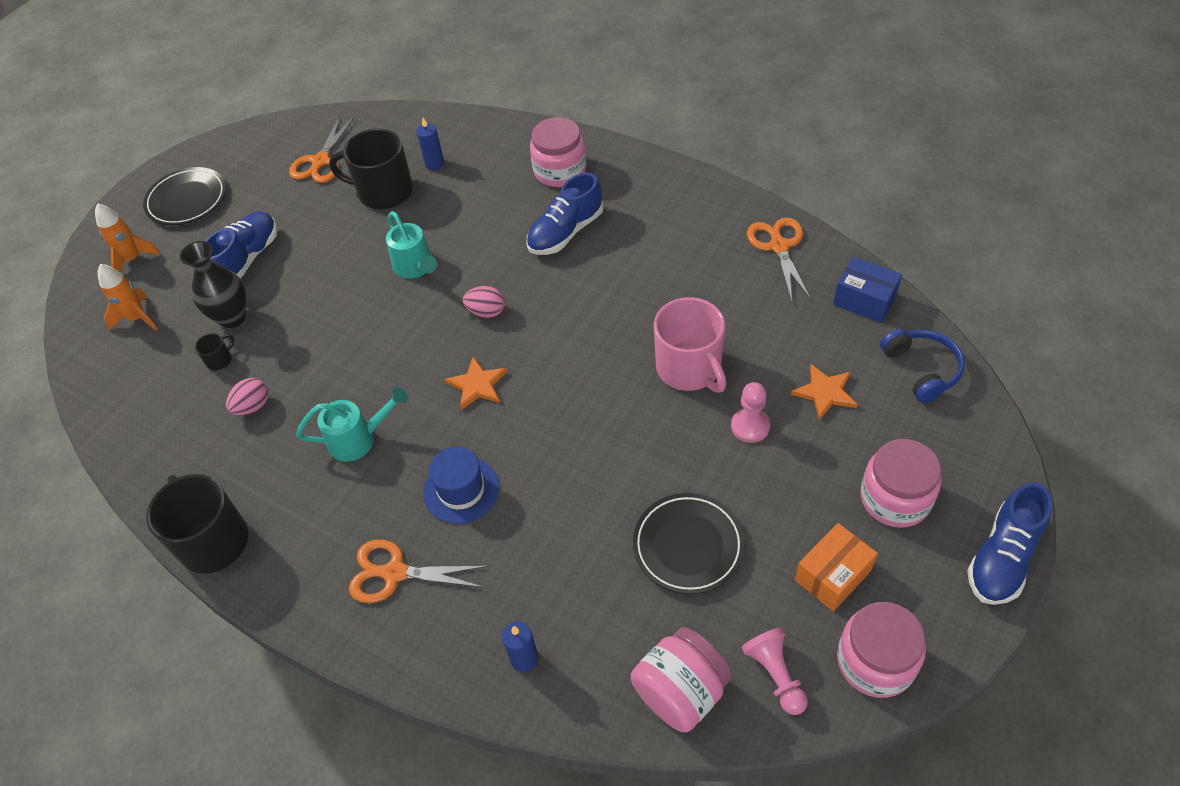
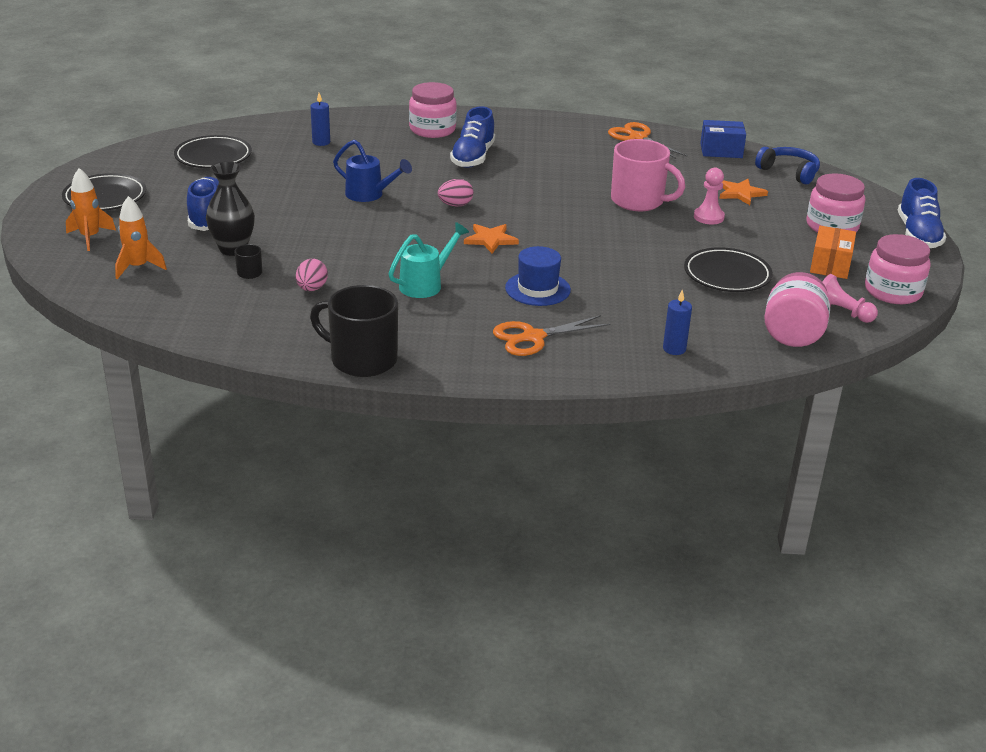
camera: 35 degrees left, 20 degrees down
(320, 161) = (213, 157): orange scissors -> black plate
(384, 192) = (293, 163): black mug -> none
(415, 267) = (369, 195): turquoise watering can -> blue watering can

